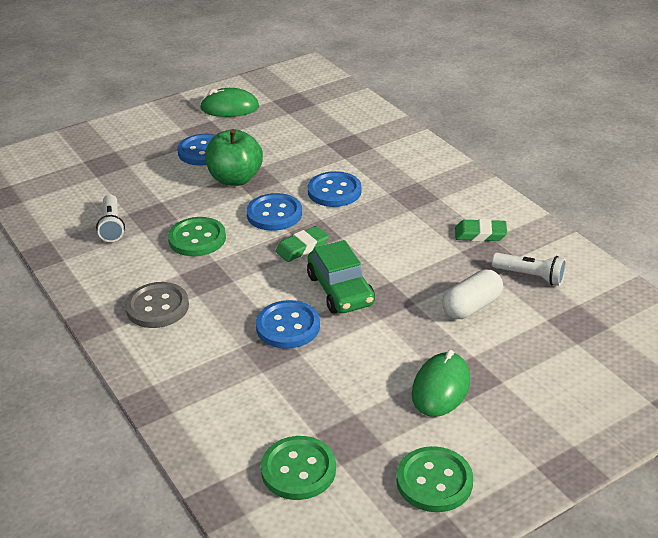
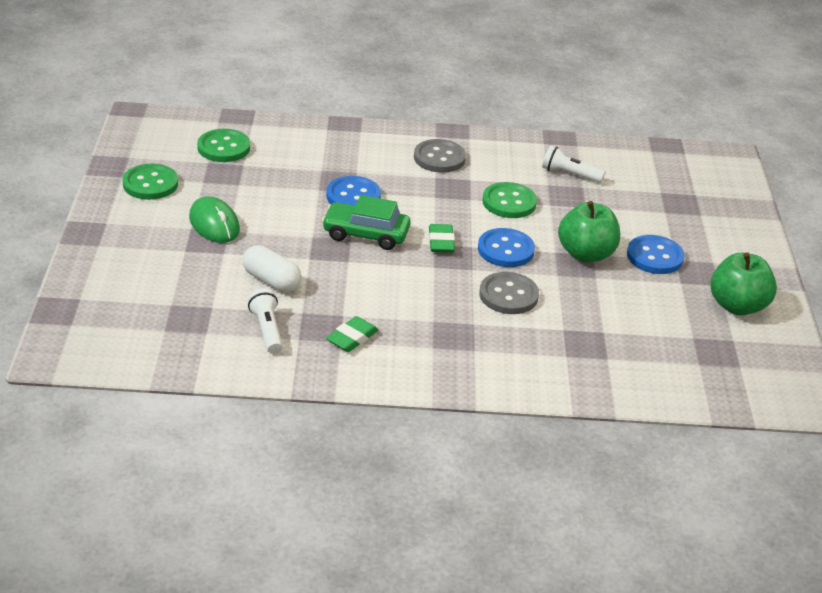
camera: 120 degrees right, 0 degrees up
(229, 108) = (737, 306): green mouse -> green apple
(334, 191) = (508, 295): blue button -> grey button
(471, 306) = (271, 280): white capsule -> white capsule turned 45 degrees counterclockwise
(530, 276) = (267, 330): white flashlight -> white flashlight turned 105 degrees clockwise

